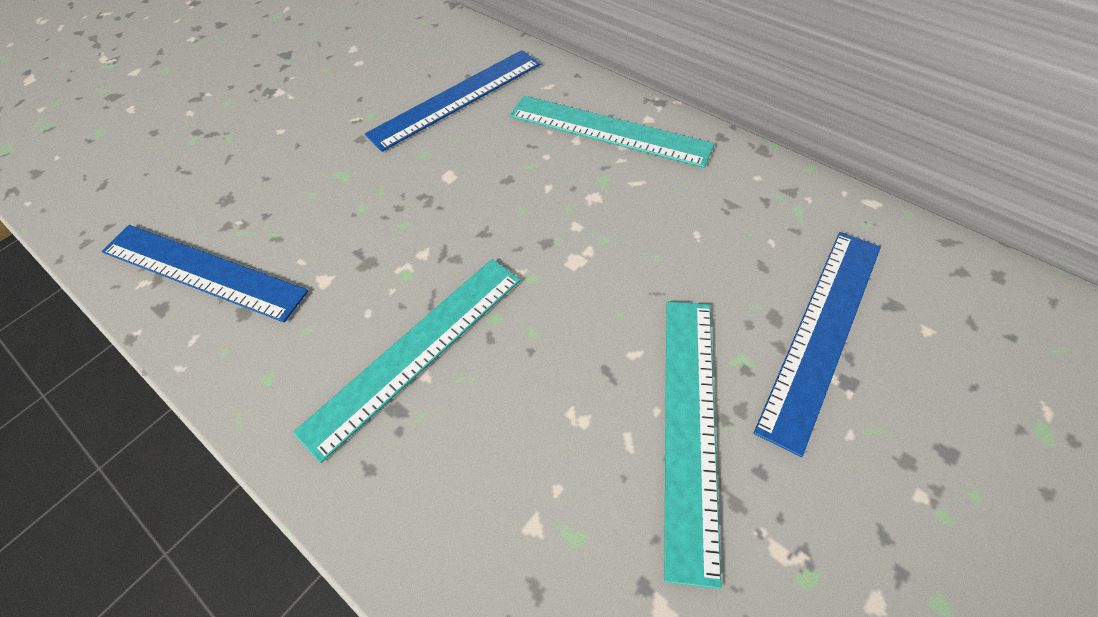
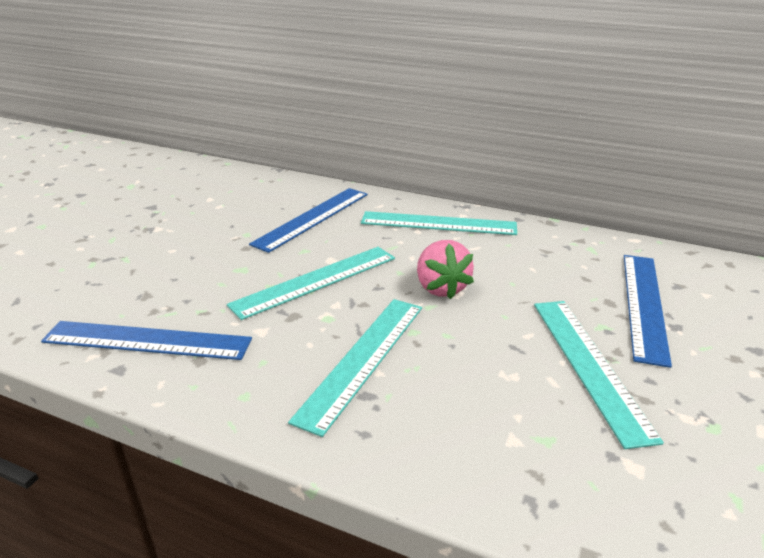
camera: 20 degrees left, 25 degrees down
(415, 209) = (315, 281): none -> turquoise ruler
(560, 249) = (441, 288): none -> pink strawberry

